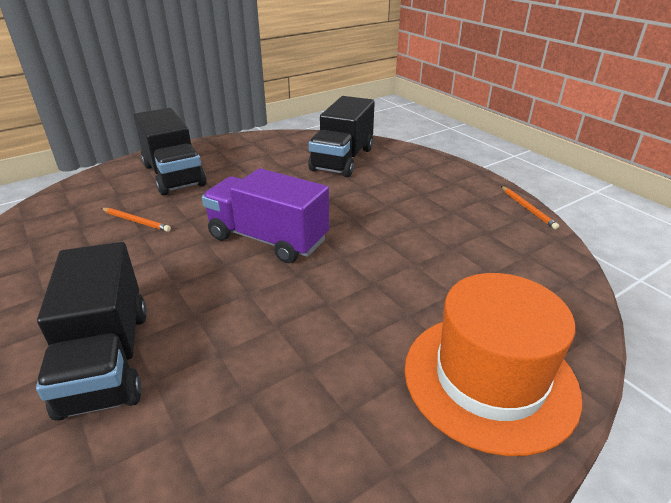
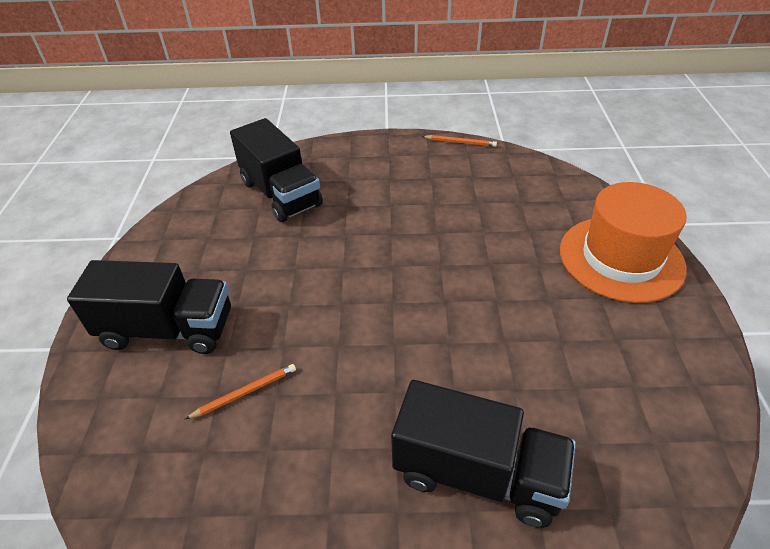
camera: 55 degrees left, 10 degrees up
(268, 239) = (376, 299): purple truck -> none

